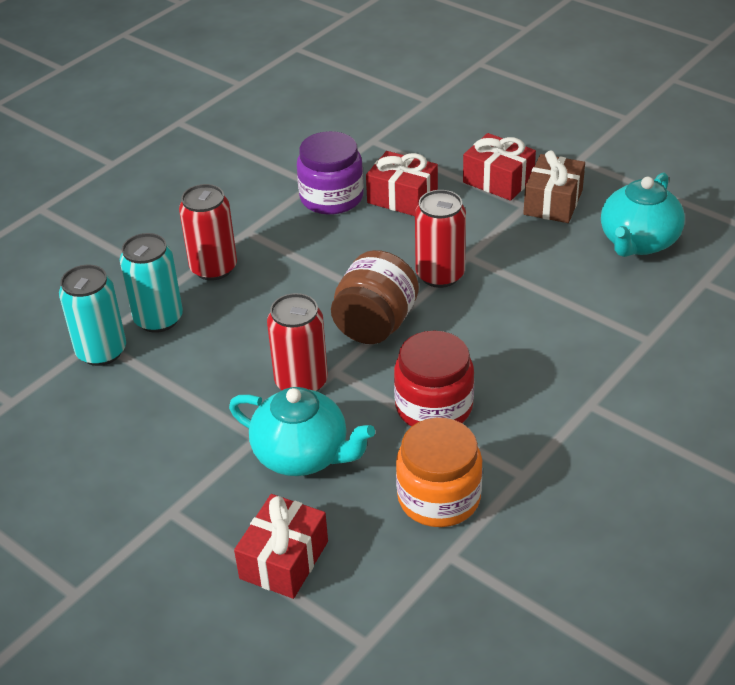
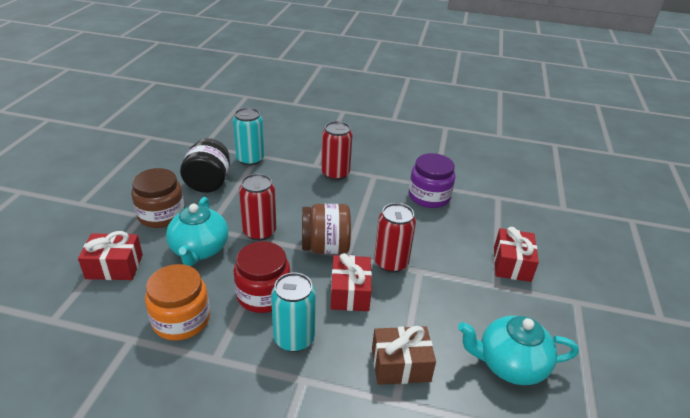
camera: 60 degrees right, 5 degrees down
(133, 415) = (208, 182): none -> black jar
(158, 319) = (284, 168): turquoise can -> turquoise can (294, 338)
(185, 487) = (161, 215): none -> brown jar
(402, 197) = (454, 225): red gift -> red gift (350, 292)
(553, 202) = (513, 300): brown gift -> brown gift (400, 365)

